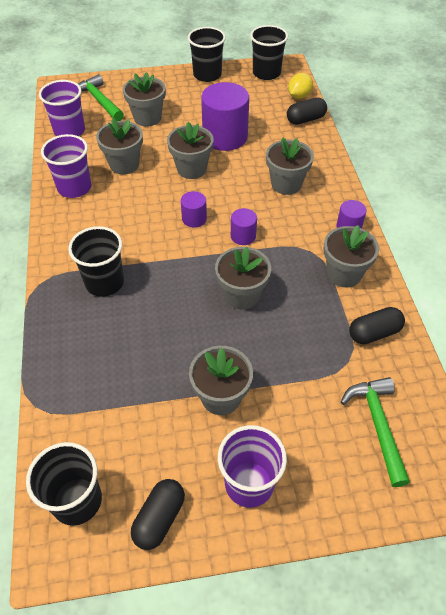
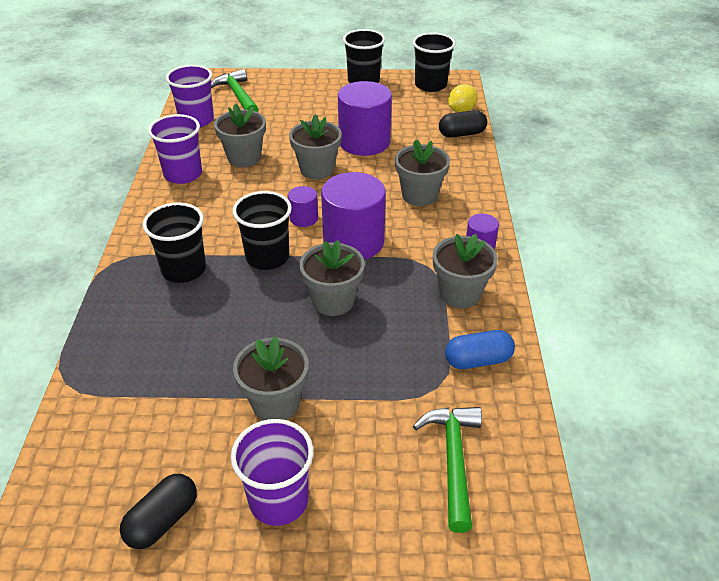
camera: 10 degrees right, 10 degrees down
(77, 501) = (77, 486): black cup -> black cup (267, 257)
(147, 118) = (284, 116): grey flower pot -> none
(243, 236) = (353, 241): purple cylinder -> purple cylinder, size x2.06
(374, 333) = (478, 360): black capsule -> blue capsule

